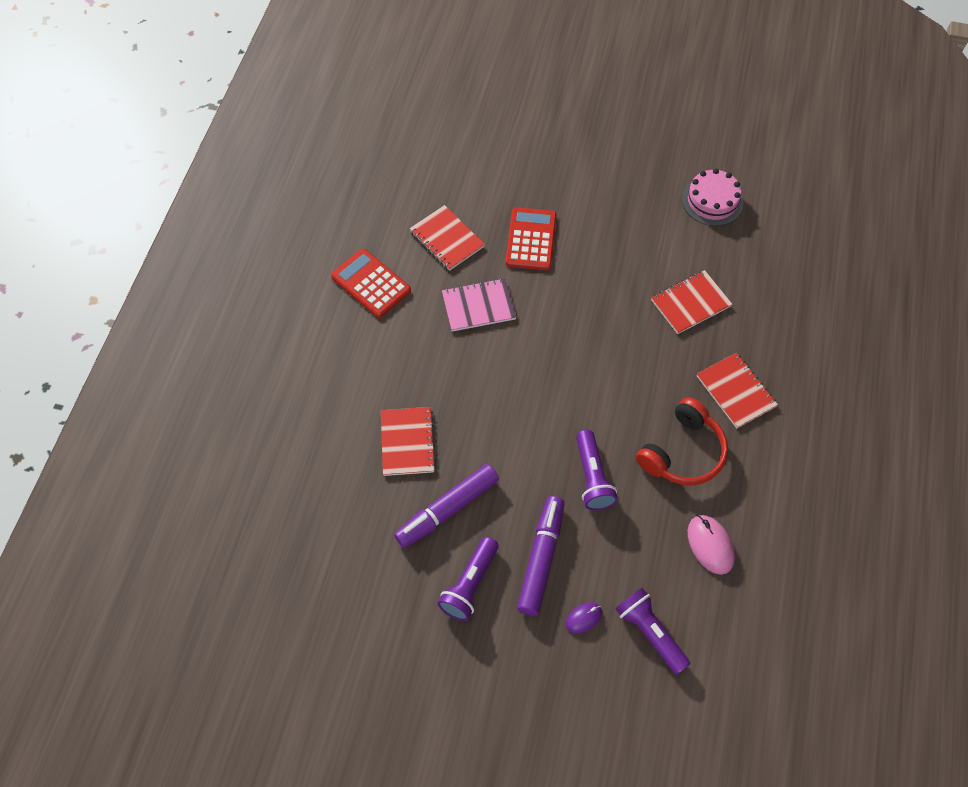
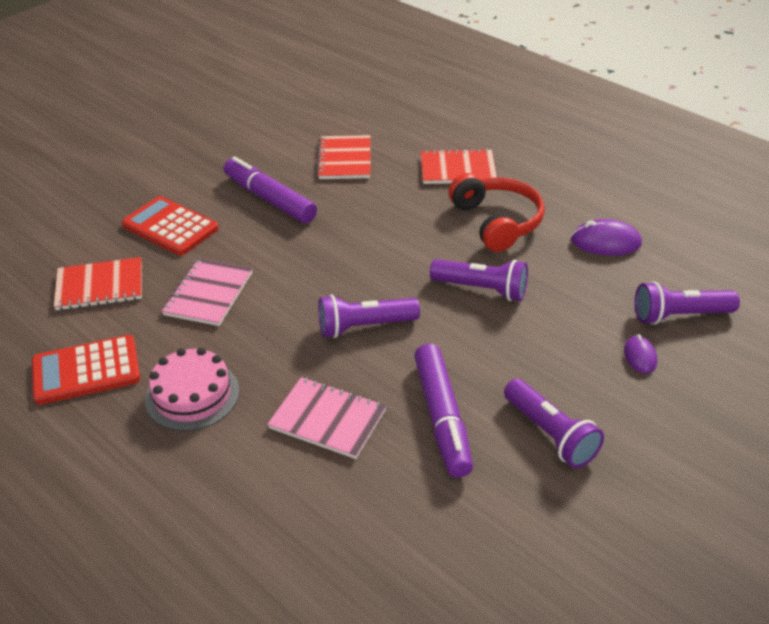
camera: 60 degrees left, 20 degrees down
(407, 442) = (327, 419): red notebook -> pink notebook
(504, 419) = (364, 326): none -> purple flashlight
(541, 558) = (552, 362): purple marker -> purple marker (270, 199)
(710, 545) = (605, 242): pink mouse -> purple mouse
(712, 201) = (253, 109): pink cake -> pink cake (192, 395)

